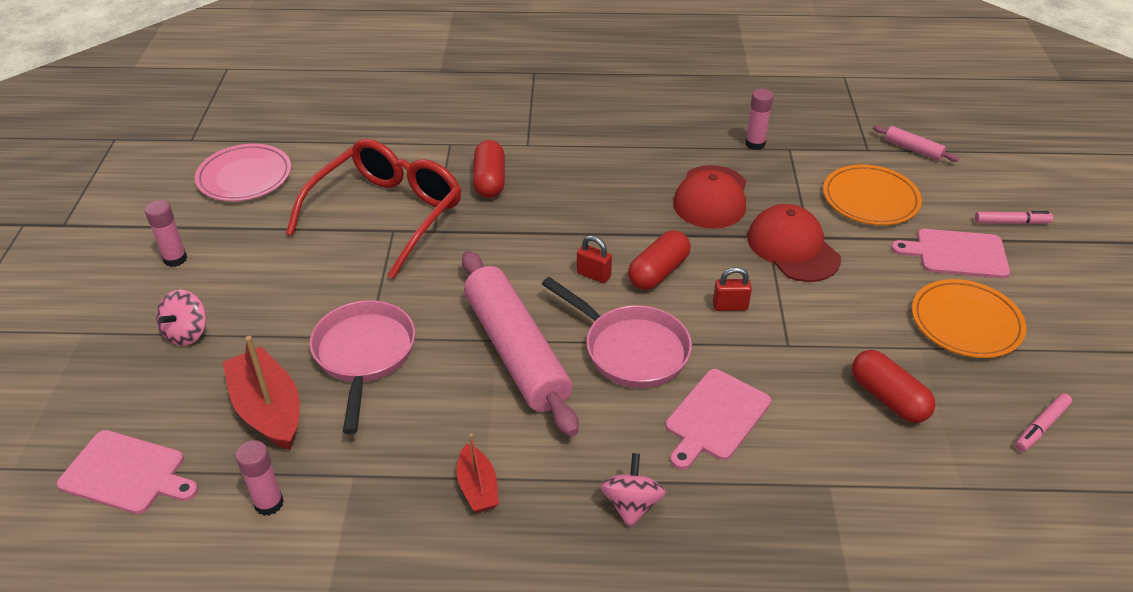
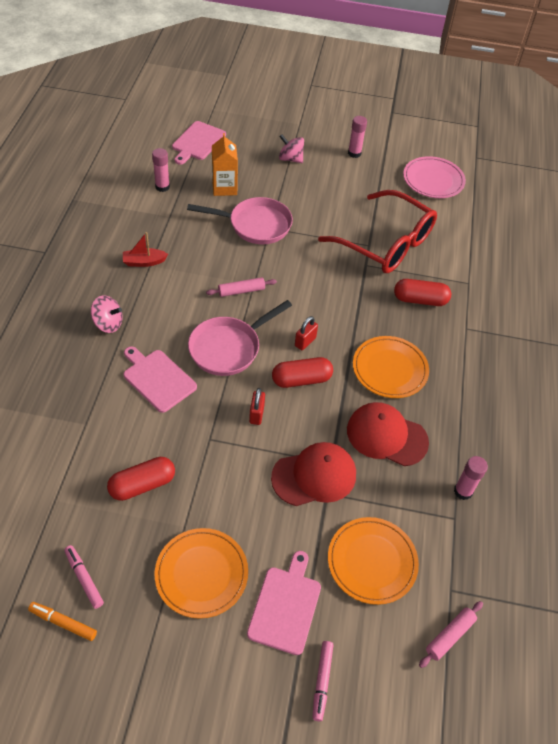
camera: 95 degrees right, 10 degrees up
(268, 410) = (224, 187): red boat -> orange carton
(516, 351) = (241, 291): pink rolling pin -> pink rolling pin, size x0.42
(613, 200) = (389, 369): none -> orange plate
(658, 272) = (301, 379): red capsule -> red capsule turned 60 degrees counterclockwise
(1103, 433) = (63, 623): none -> orange marker

